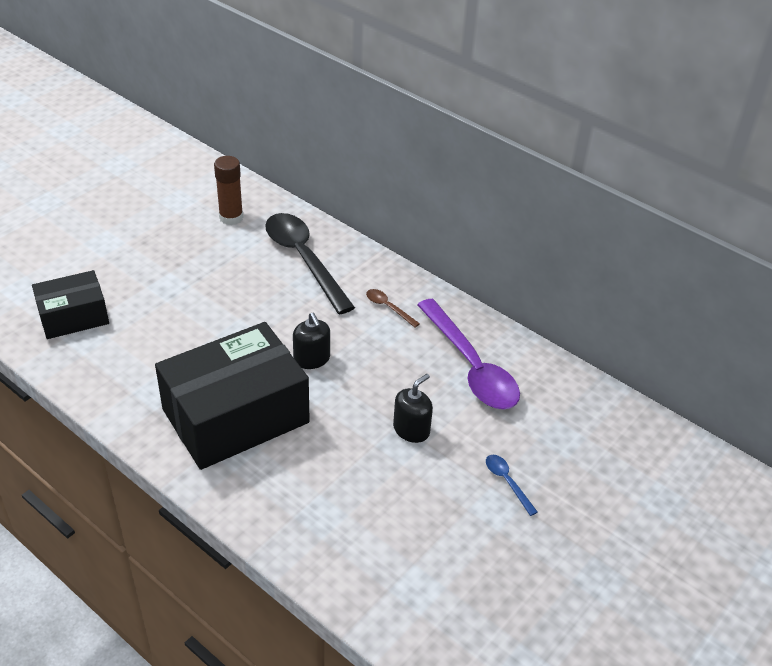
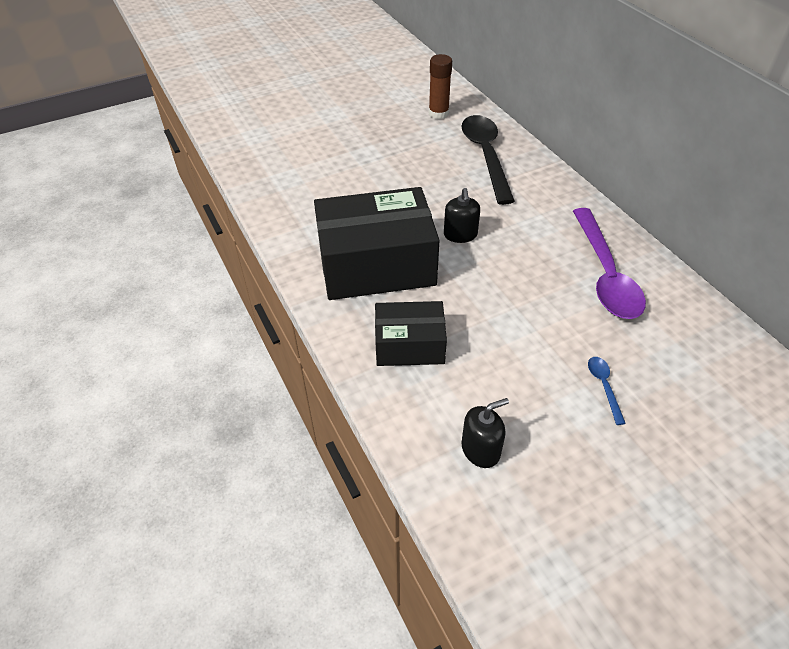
camera: 25 degrees right, 5 degrees up
(73, 316) = (284, 161): black box -> black box (409, 345)
(388, 307) = (545, 208): brown spoon -> none
(411, 430) = (527, 315): black soap dispenser -> black soap dispenser (480, 450)

